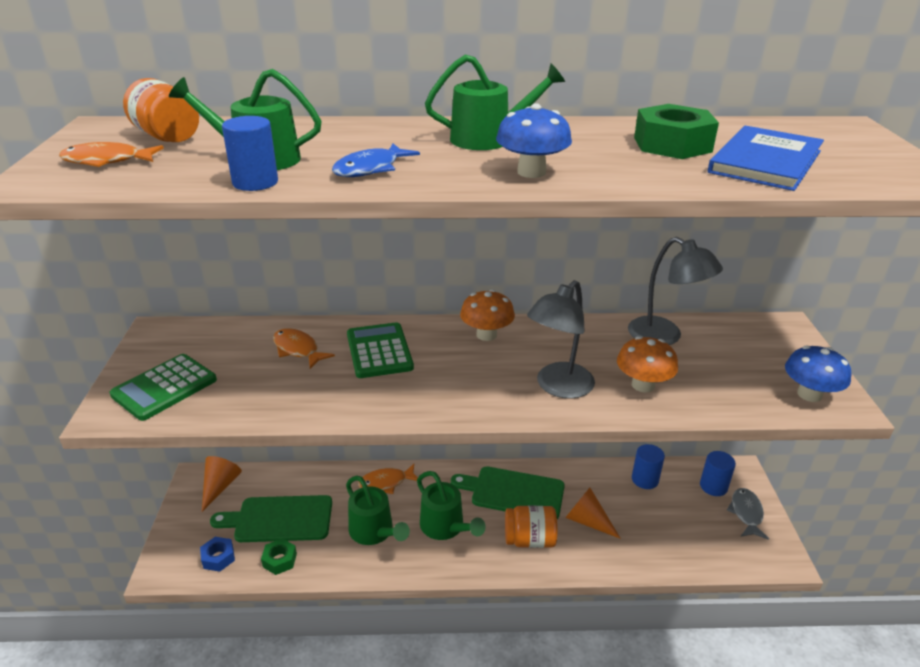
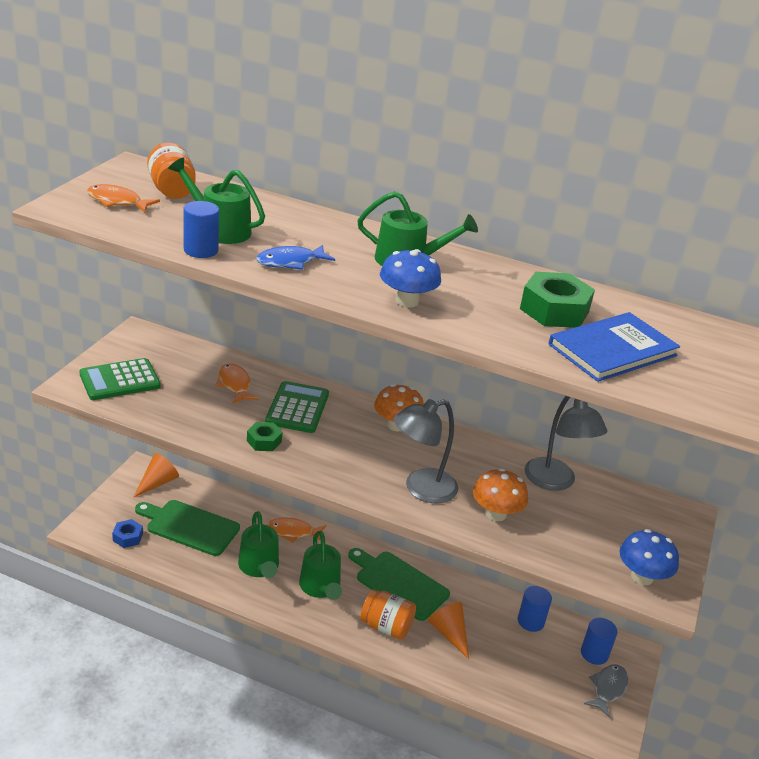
camera: 20 degrees right, 0 degrees up
(279, 560) = (172, 558): green nut -> green nut (264, 441)

